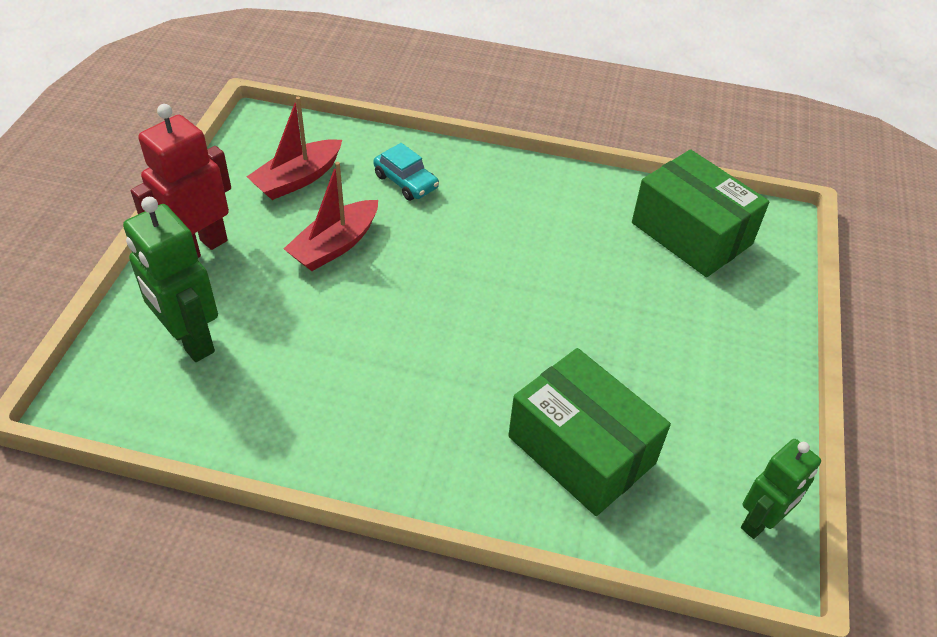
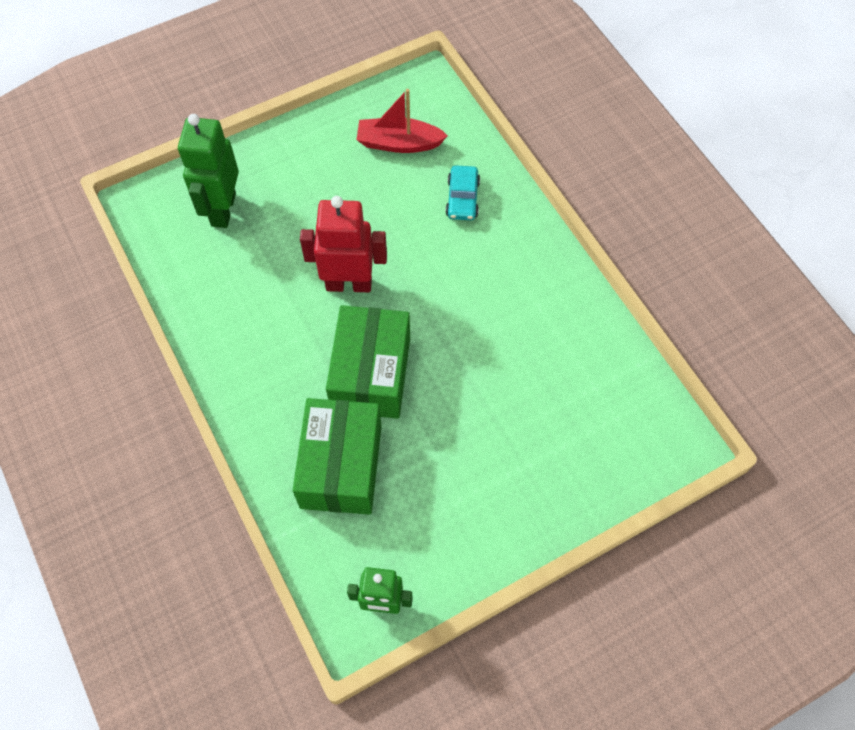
camera: 50 degrees right, 15 degrees up
(200, 248) = (291, 150): red robot -> red robot (349, 284)
(335, 245) = (365, 211): red boat -> none
(691, 233) = (604, 397): green box -> green box (371, 373)

